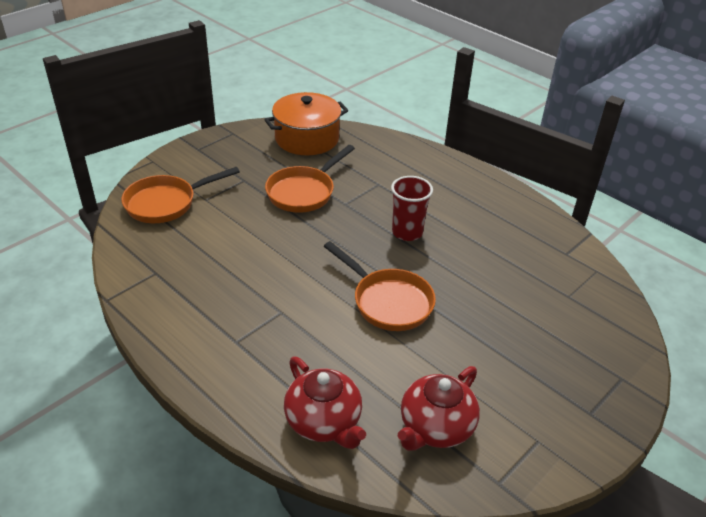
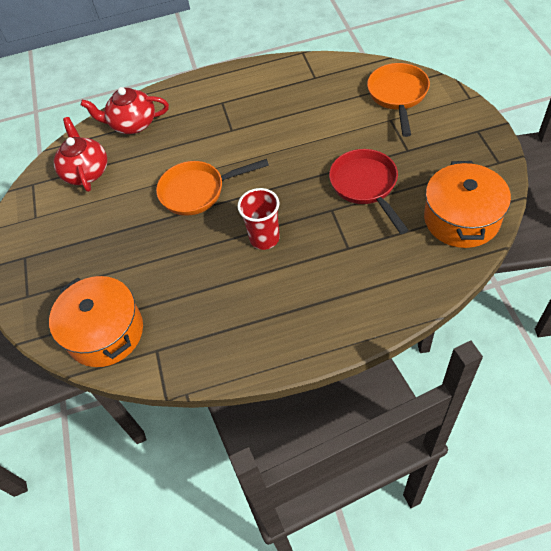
camera: 130 degrees right, 15 degrees up
(304, 192) = (366, 186): orange pan -> red pan
(588, 293) = (105, 332): none -> orange pot

